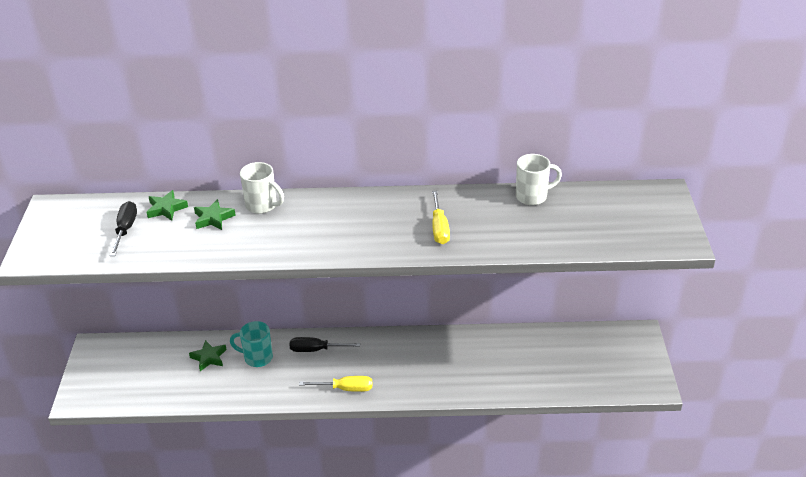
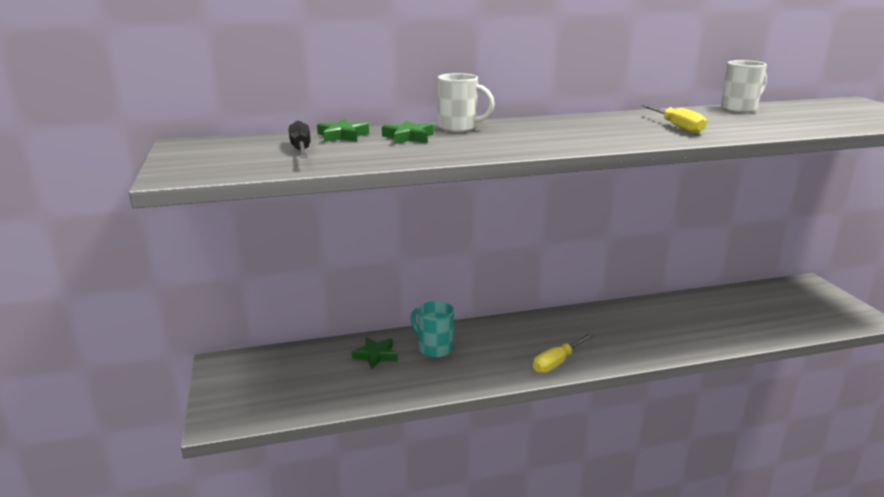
camera: 15 degrees left, 15 degrees down
(257, 358) = (434, 348): turquoise mug -> turquoise mug turned 45 degrees clockwise
(316, 350) = (498, 333): black screwdriver -> none
(345, 389) = (557, 362): yellow screwdriver -> yellow screwdriver turned 150 degrees clockwise

